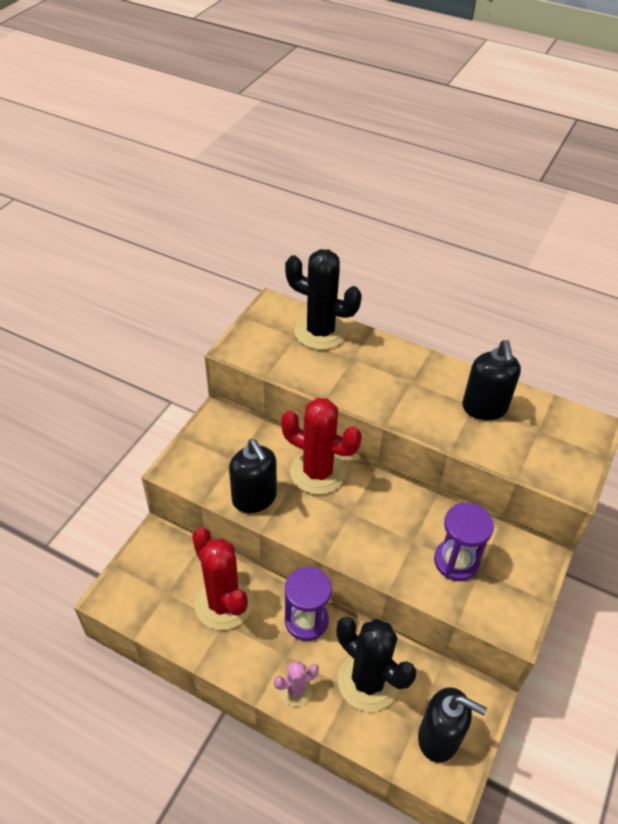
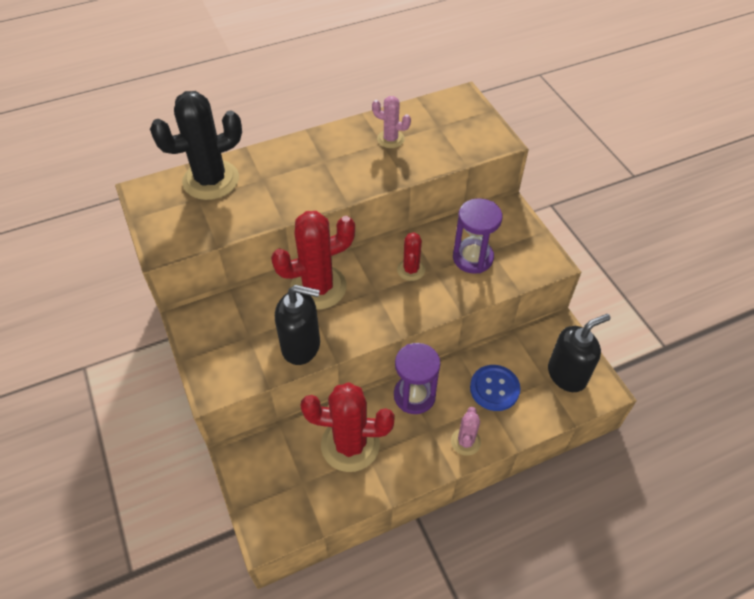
camera: 50 degrees left, 5 degrees up
(368, 681) = (494, 388): black cactus -> blue button
(397, 523) = (411, 270): none -> red cactus
(484, 408) = (390, 139): black soap dispenser -> pink cactus

